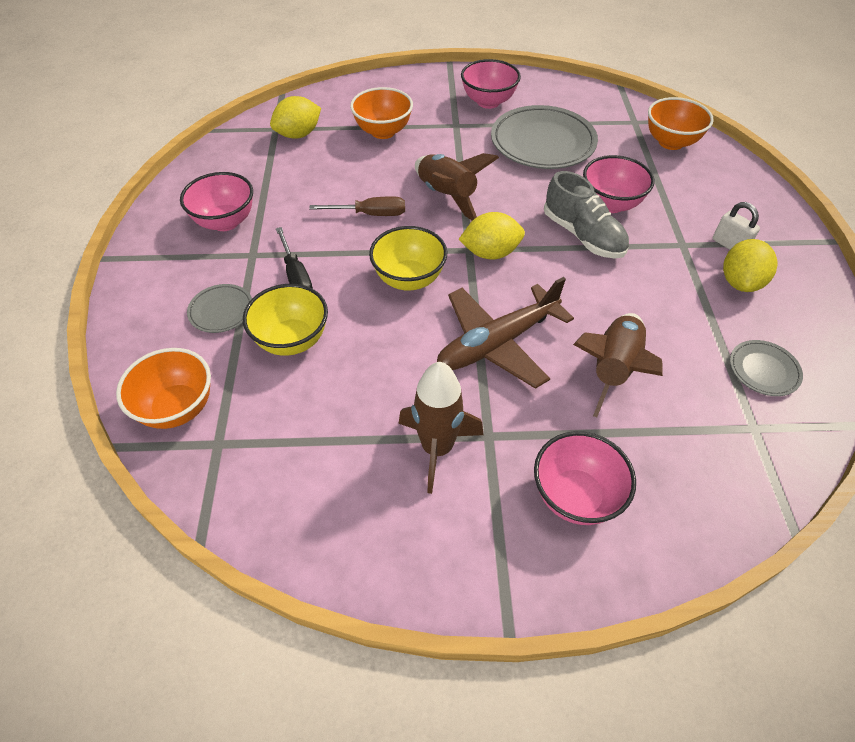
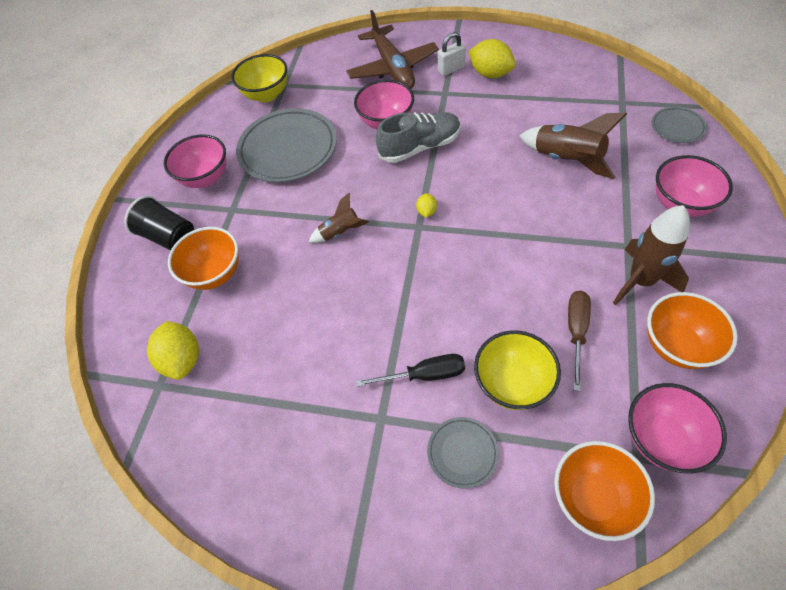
camera: 70 degrees left, 5 degrees up
(225, 222) = (317, 448): pink bowl -> pink bowl (661, 439)
(370, 214) = (347, 299): brown screwdriver -> brown screwdriver (576, 332)
(409, 279) = (447, 277): yellow bowl -> yellow bowl (267, 95)
(416, 98) = (169, 237): none -> black cup
(447, 196) = (340, 232): brown rocket -> brown rocket, size x0.58
(490, 253) = (426, 212): yellow lemon -> yellow lemon, size x0.50
(497, 343) = (534, 225): brown plane -> brown plane (393, 68)
(671, 142) = (321, 70): orange bowl -> orange bowl (677, 345)
(763, 370) = (574, 85): grey plate -> grey plate (677, 127)

